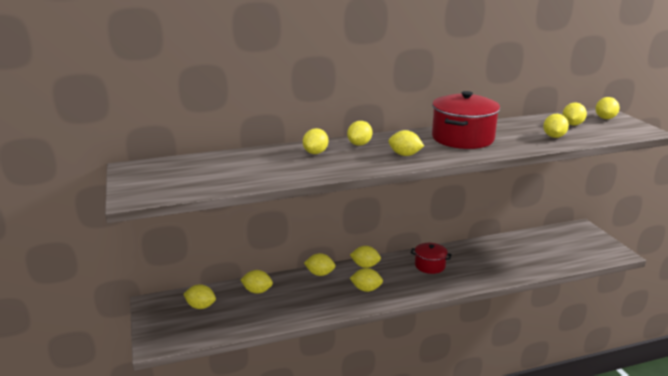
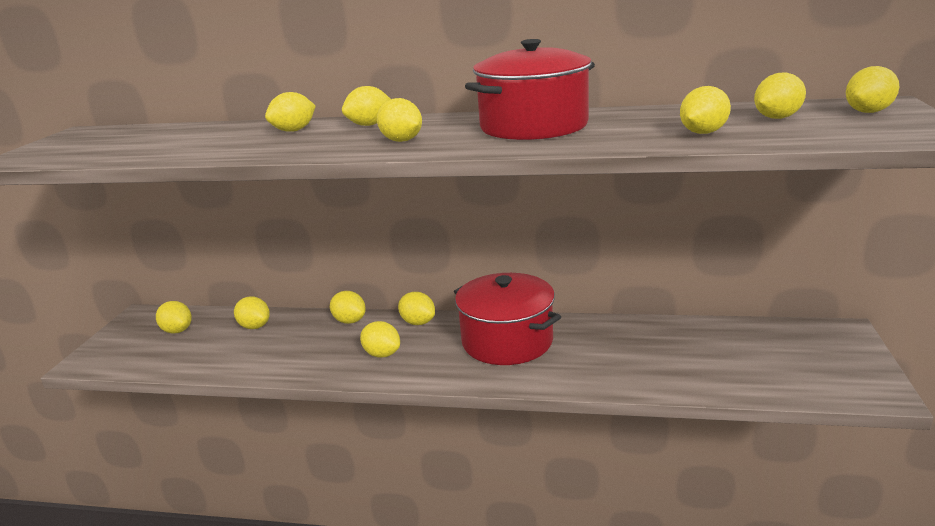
camera: 30 degrees right, 0 degrees up
(430, 265) = (507, 341): red pot -> red pot, size x1.85

